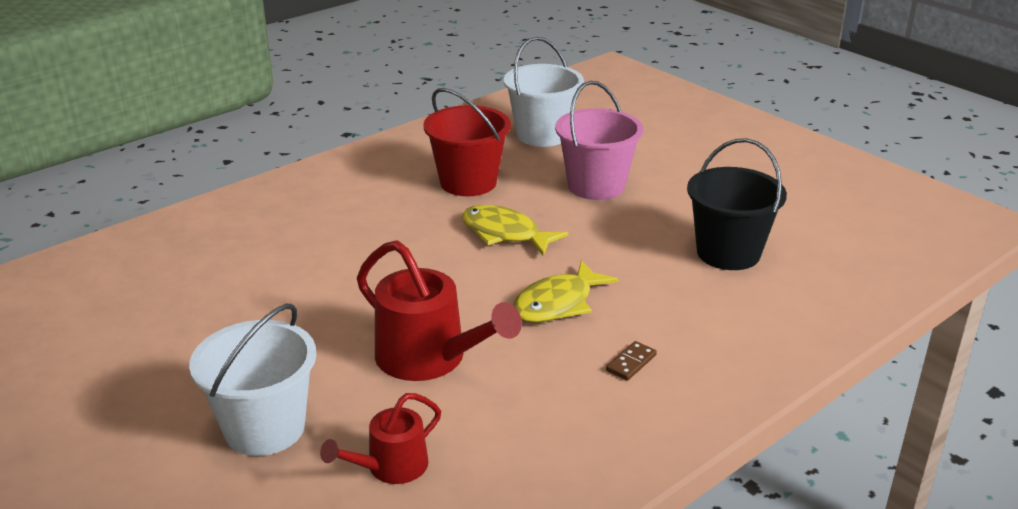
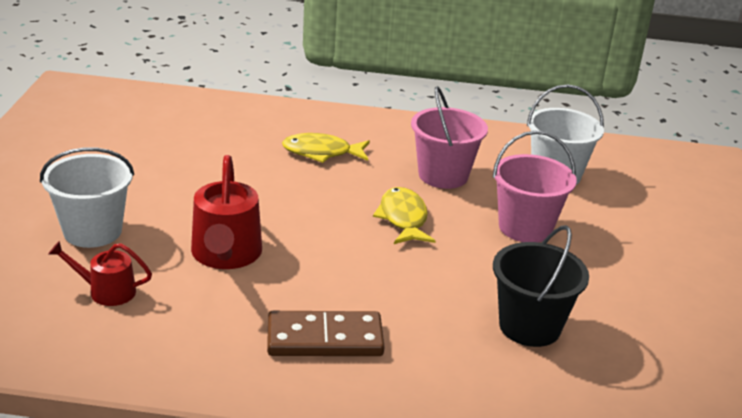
camera: 45 degrees right, 0 degrees up
(468, 182) = (443, 175): red bucket -> pink bucket
(557, 303) = (352, 277): yellow fish -> yellow fish (321, 153)
(631, 363) = (325, 338): brown domino -> brown domino, size x2.42

